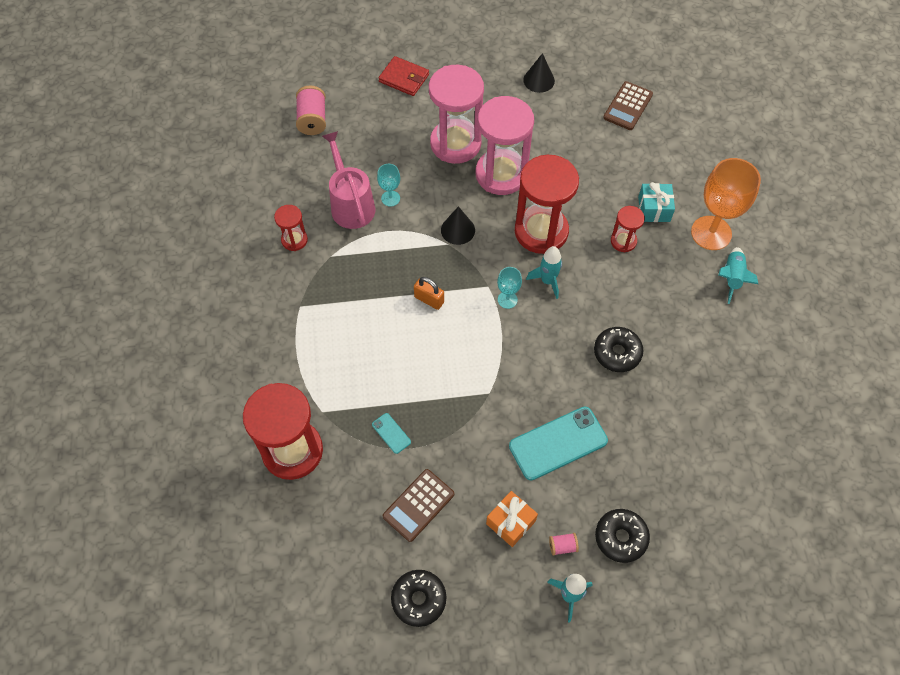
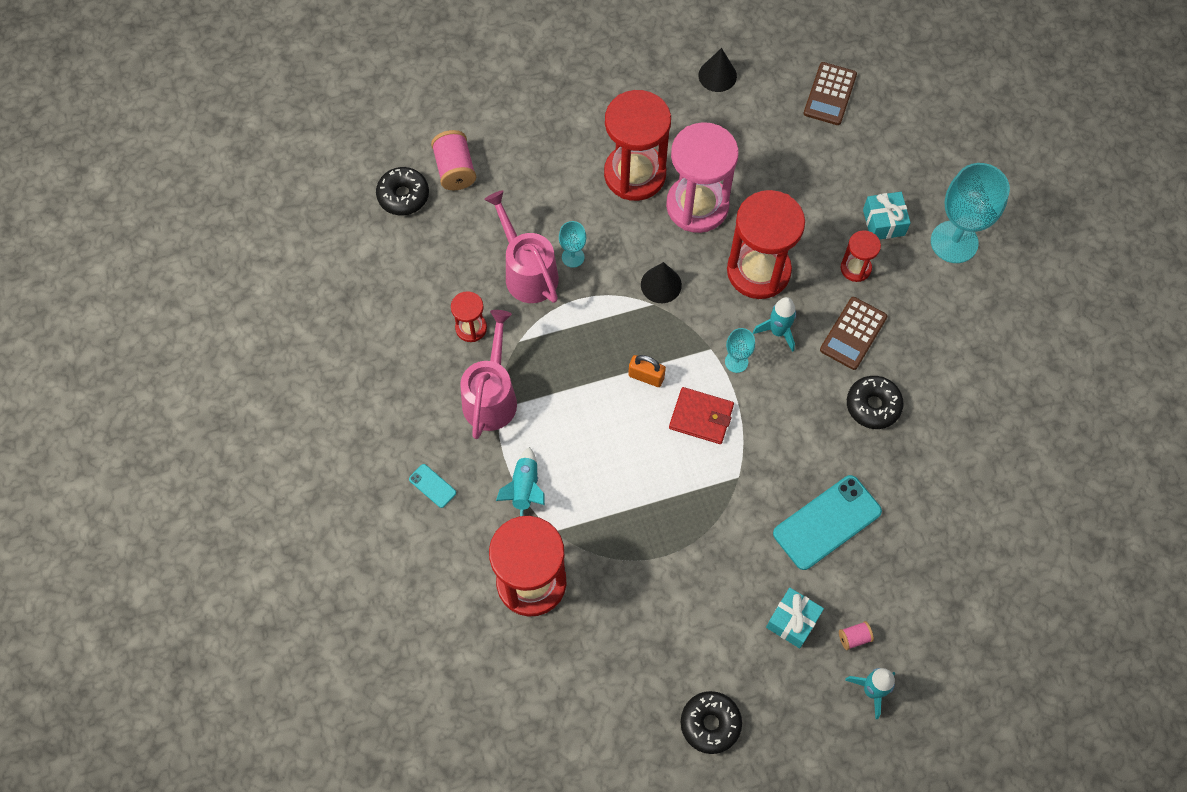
camera: 10 degrees left, 5 degrees up
(297, 295) = (491, 396): none -> pink watering can
(391, 433) = (638, 543): turquoise phone -> turquoise phone (432, 486)
(404, 78) = (554, 97): red wallet -> red wallet (701, 417)
(418, 505) = (687, 619): brown calculator -> brown calculator (853, 333)
(455, 143) = (635, 174): pink hourglass -> red hourglass
(510, 522) = (792, 621): orange gift -> turquoise gift
(620, 537) = (915, 617): black donut -> black donut (403, 196)
(711, 233) = (954, 242): orange goblet -> turquoise goblet
(732, 277) = (986, 293): turquoise rocket -> turquoise rocket (525, 489)

